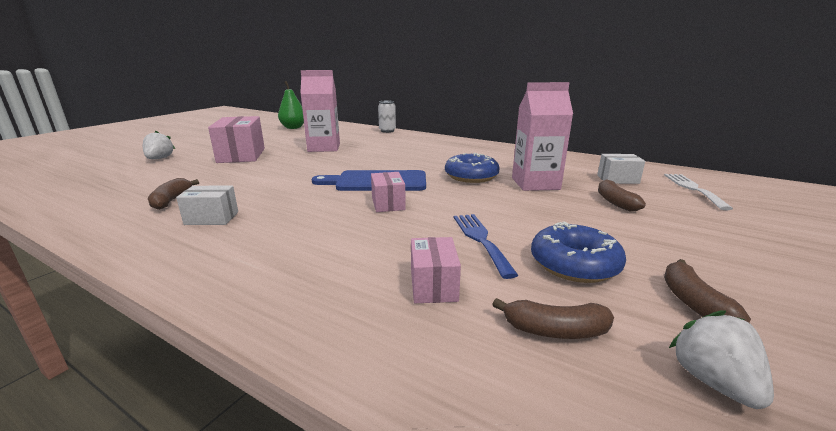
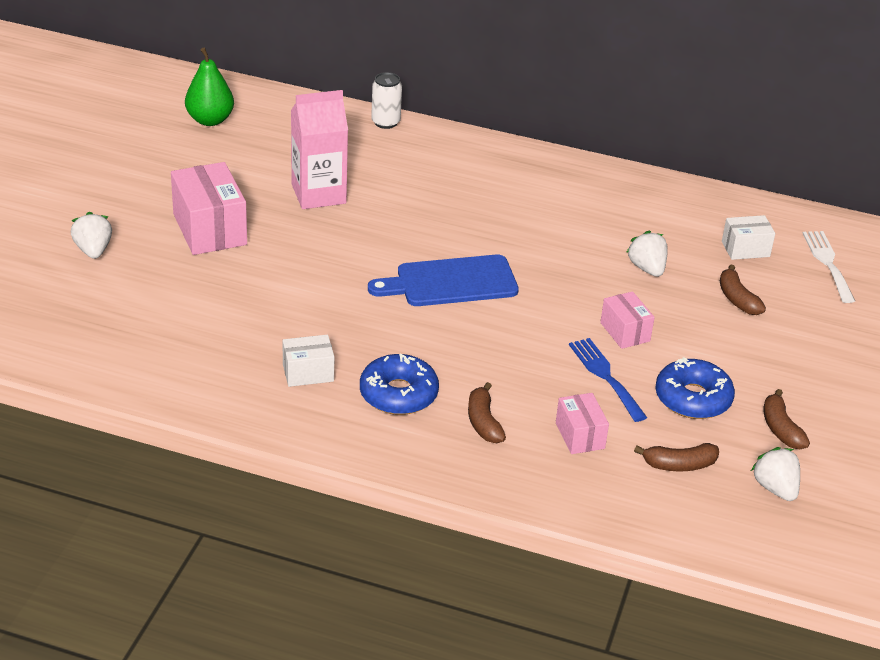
camera: 15 degrees left, 15 degrees up
(171, 200) = (227, 347): brown banana -> brown banana (483, 422)
(388, 204) = (487, 327): pink box -> pink box (625, 332)
(471, 176) = (565, 258): blue donut -> blue donut (398, 394)
(535, 183) = (647, 268): pink carton -> white strawberry

